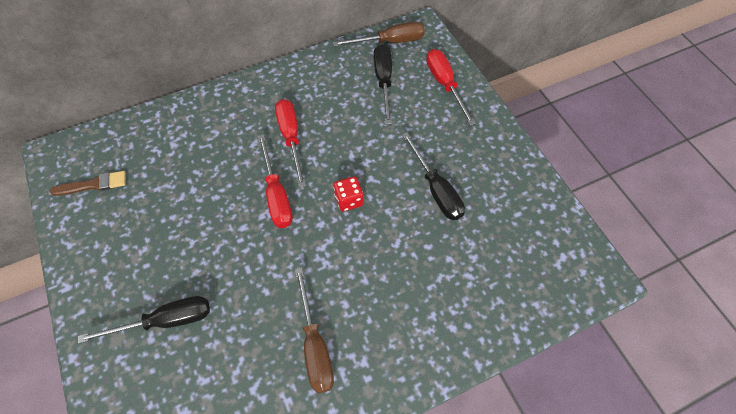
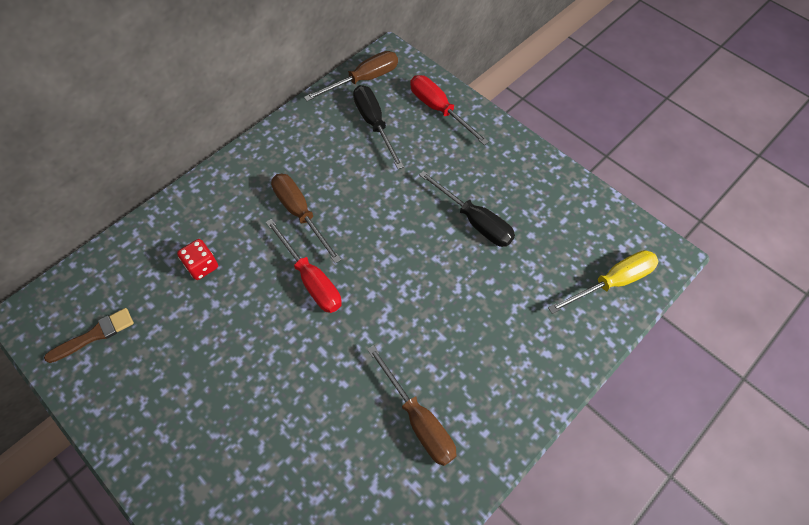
camera: 20 degrees left, 0 degrees up
(165, 321) = (247, 453): black screwdriver -> none
(291, 138) = (300, 213): red screwdriver -> brown screwdriver
(349, 200) = (390, 260): red dice -> red dice (202, 266)
(541, 284) = (612, 282): none -> yellow screwdriver

